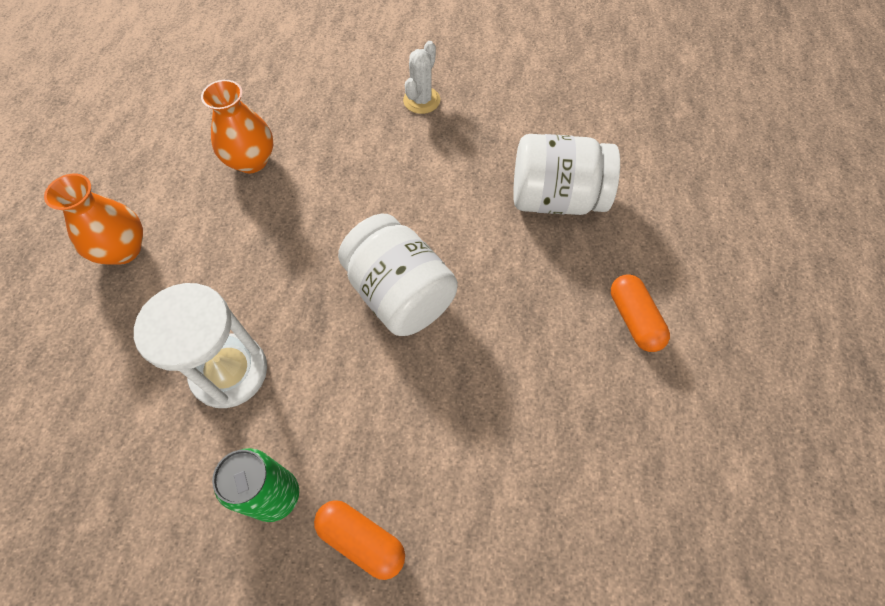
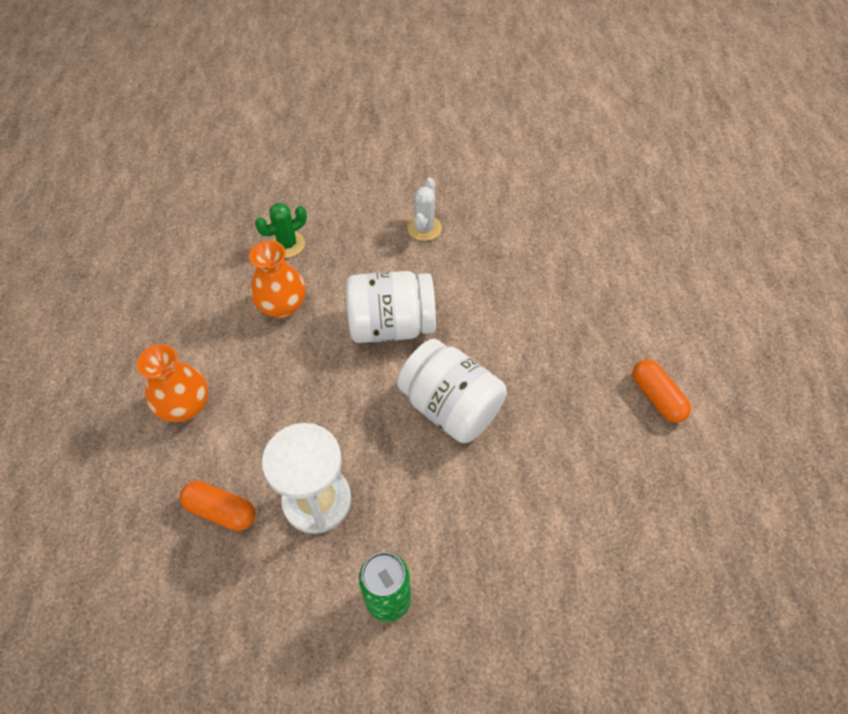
camera: 10 degrees left, 5 degrees down
(274, 98) = (287, 244): none -> green cactus
(361, 540) = (473, 623): orange capsule -> orange capsule (221, 511)
(556, 198) = (566, 301): white jar -> white jar (391, 325)

